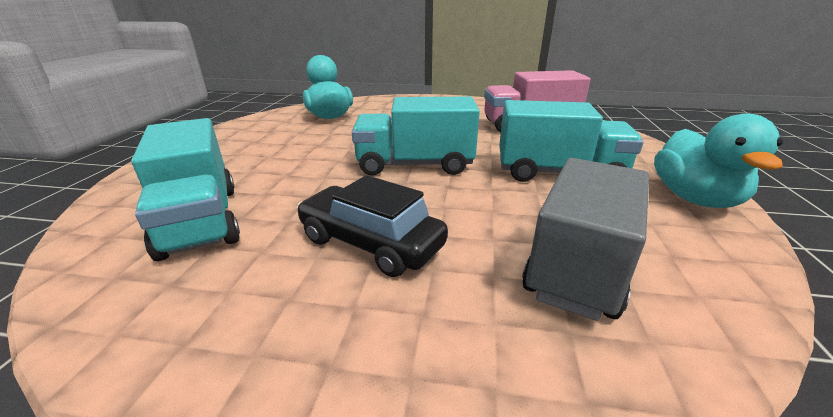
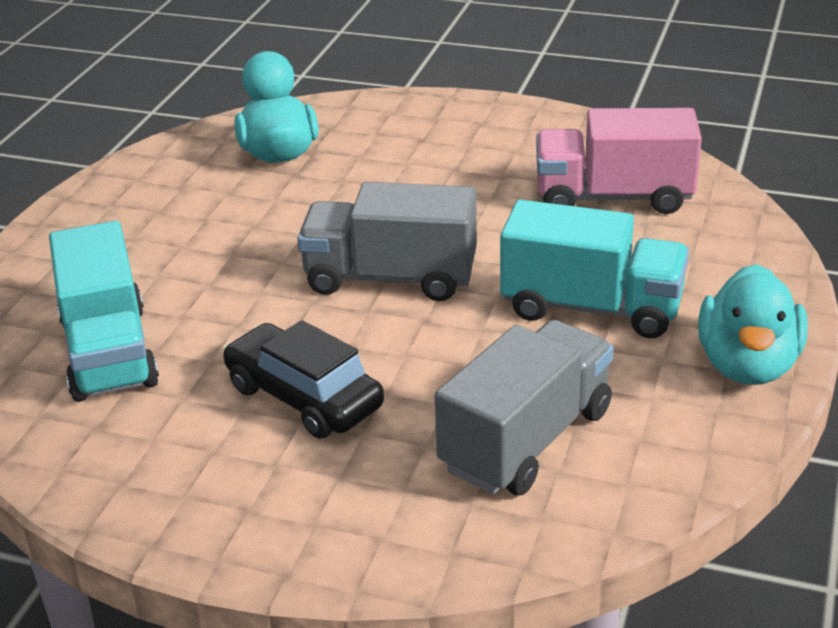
camera: 10 degrees right, 5 degrees up
(415, 165) = (390, 278): turquoise truck -> grey truck

